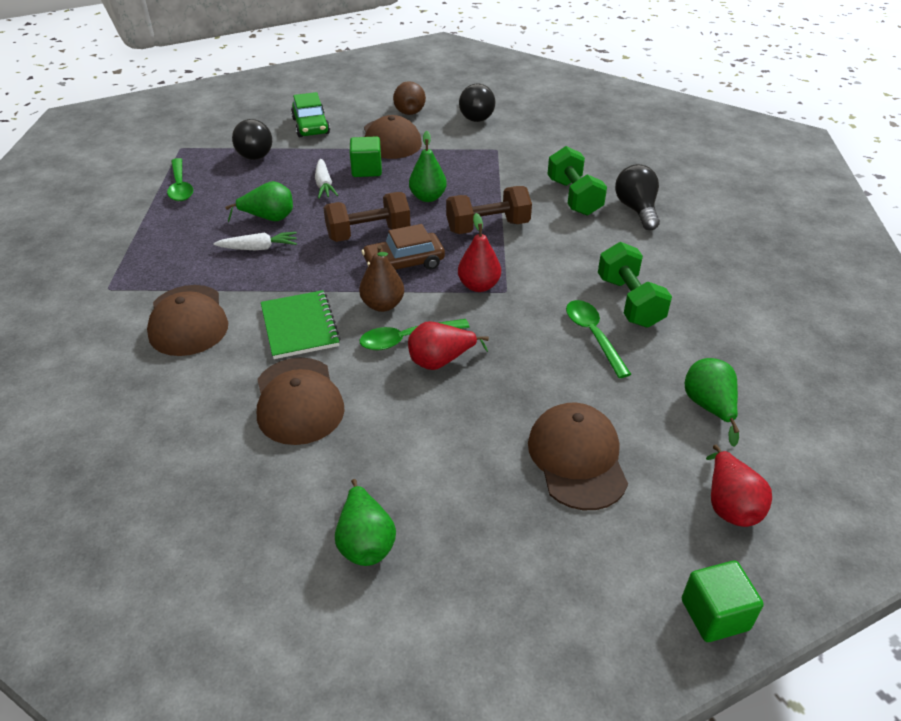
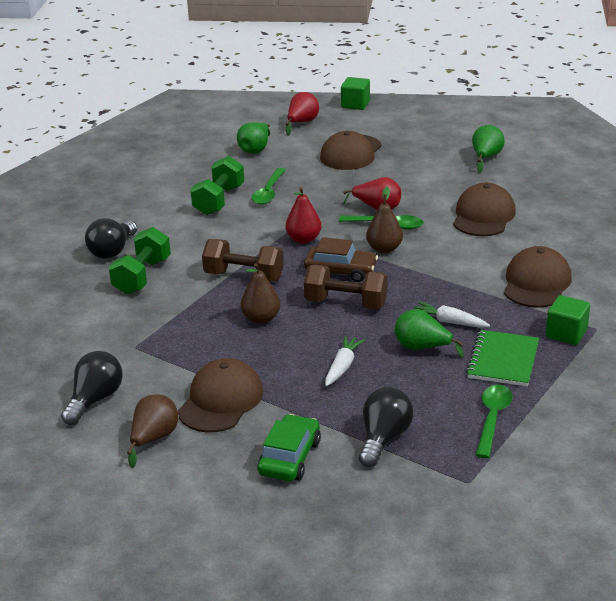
camera: 145 degrees left, 10 degrees down
(300, 326) = (454, 254): green notebook -> green notebook (503, 360)
(366, 170) = (285, 369): green cube -> green cube (566, 333)
(428, 197) = (261, 319): green pear -> brown pear

